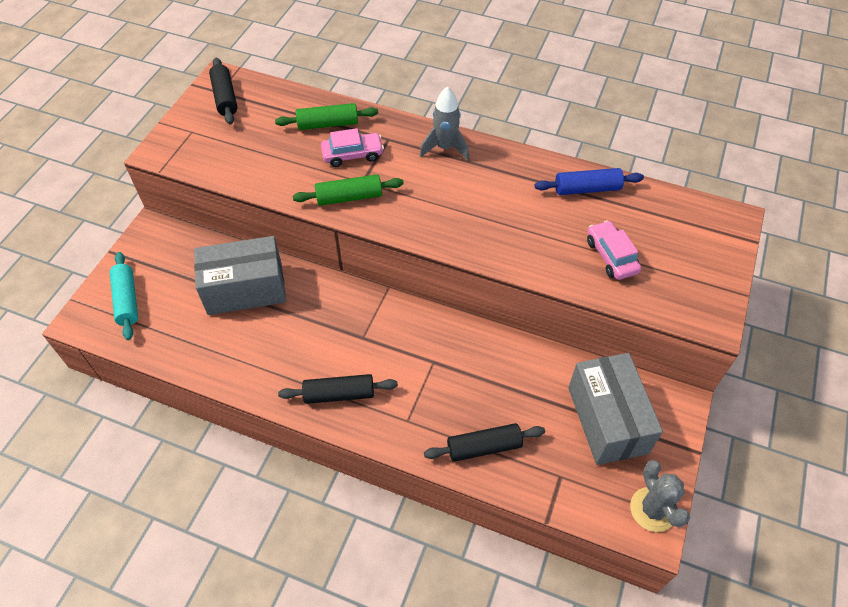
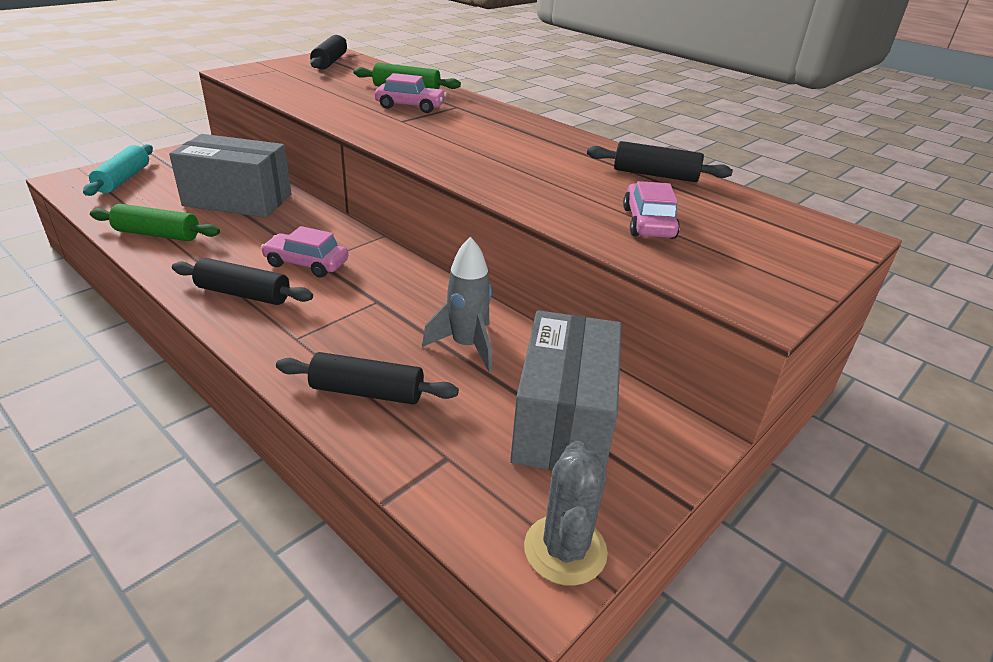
camera: 20 degrees right, 20 degrees down
(349, 197) = (377, 125): green rolling pin -> green rolling pin (157, 234)
(357, 343) = (306, 264): none -> pink car
(445, 148) = (511, 121): grey rocket -> grey rocket (466, 346)
(587, 189) = (655, 175): blue rolling pin -> black rolling pin

